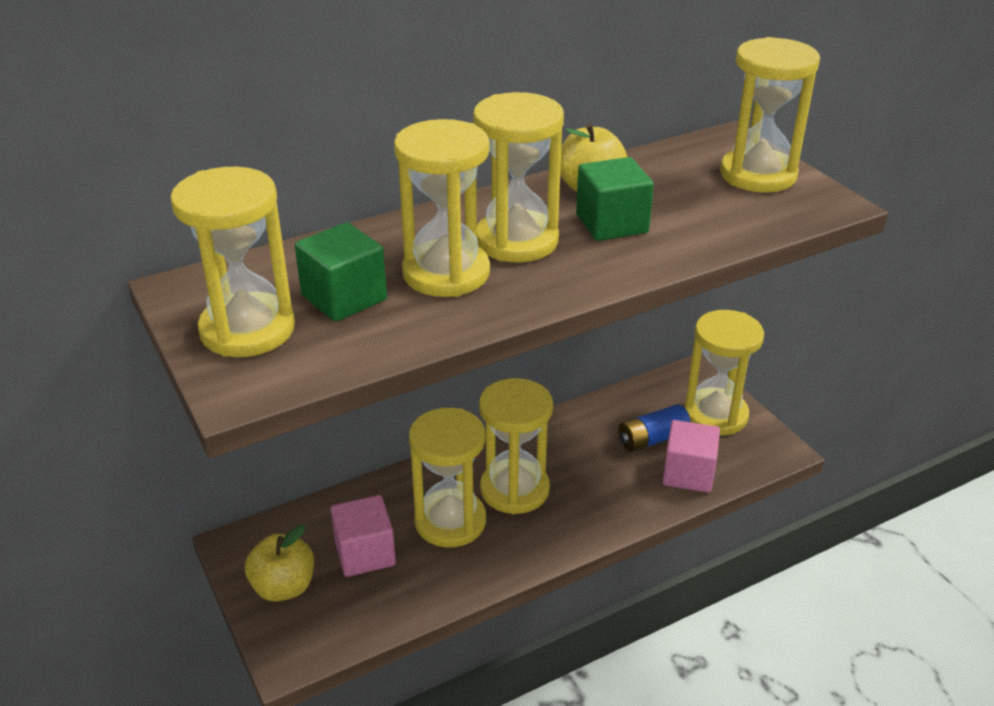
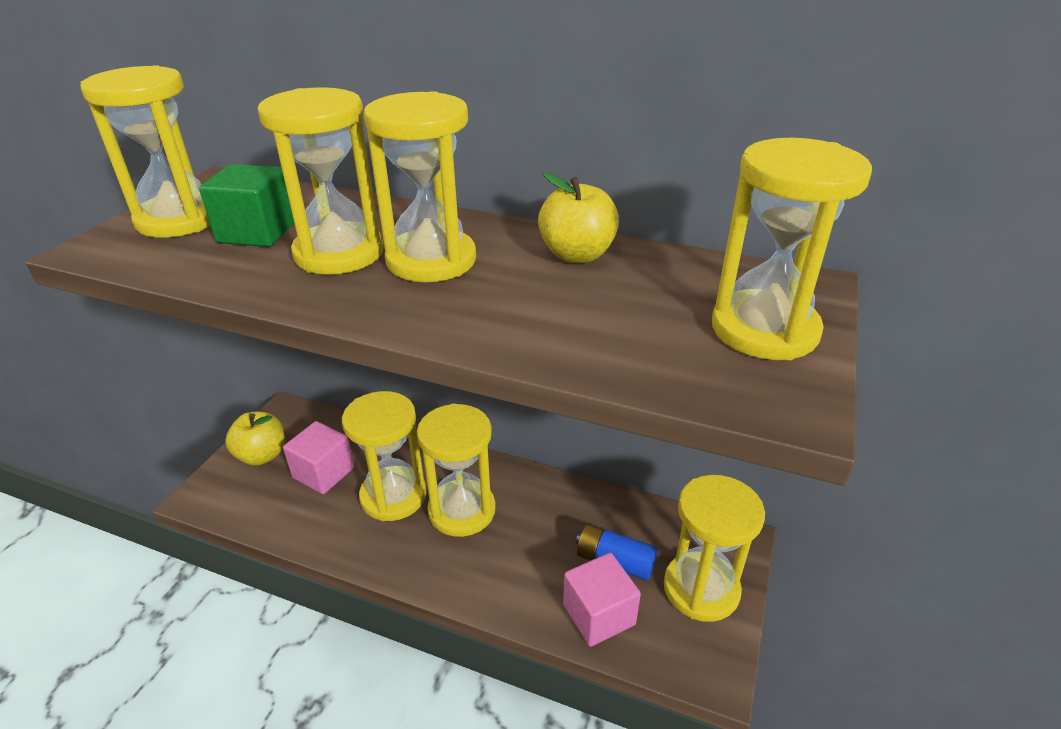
camera: 50 degrees right, 0 degrees up
(611, 223) = (526, 290): green cube -> none

